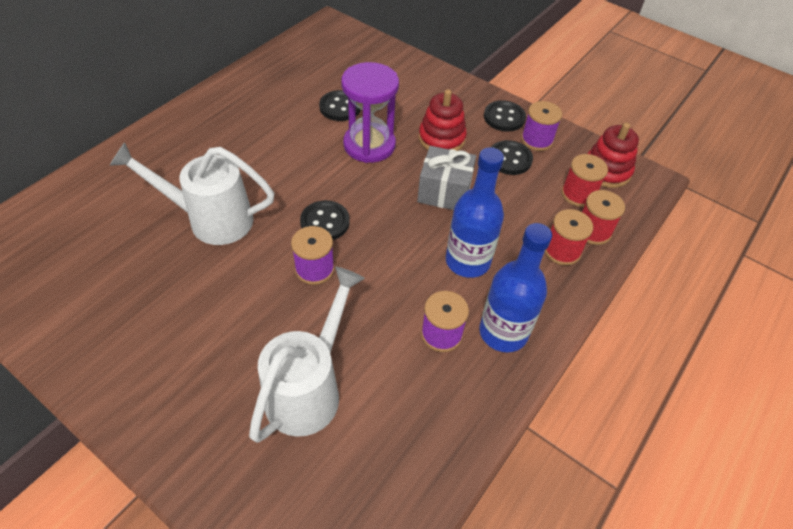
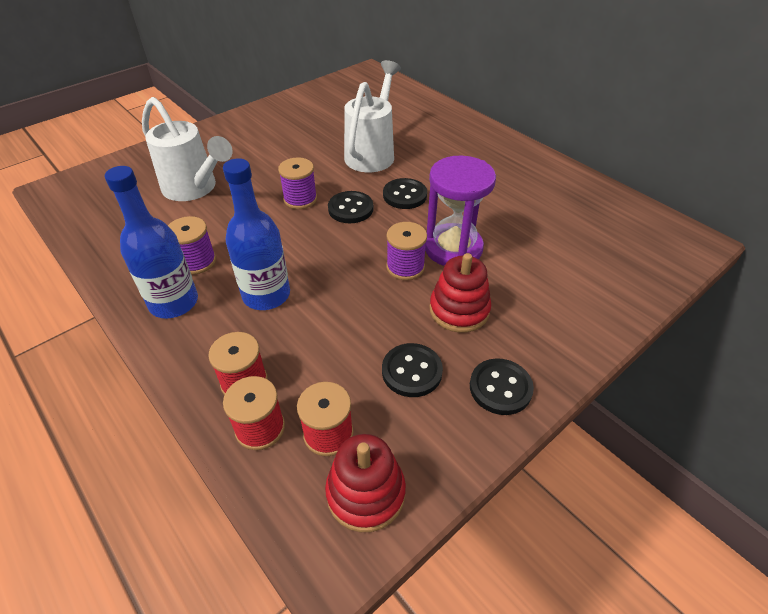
camera: 105 degrees right, 5 degrees down
(340, 107) = (519, 234): black button -> black button (404, 195)
(444, 192) = (368, 295): grey gift -> none
(537, 140) = (447, 416): purple spool -> purple spool (405, 267)

